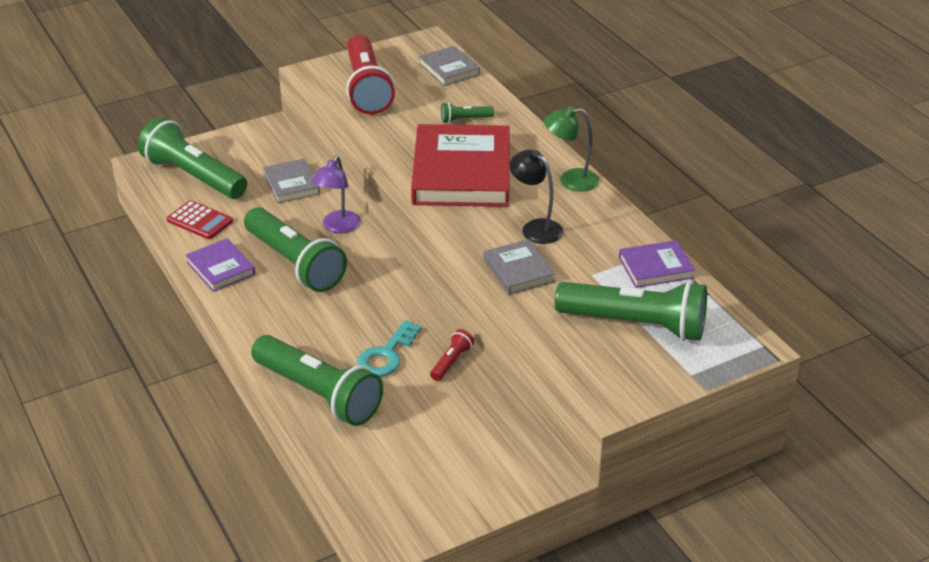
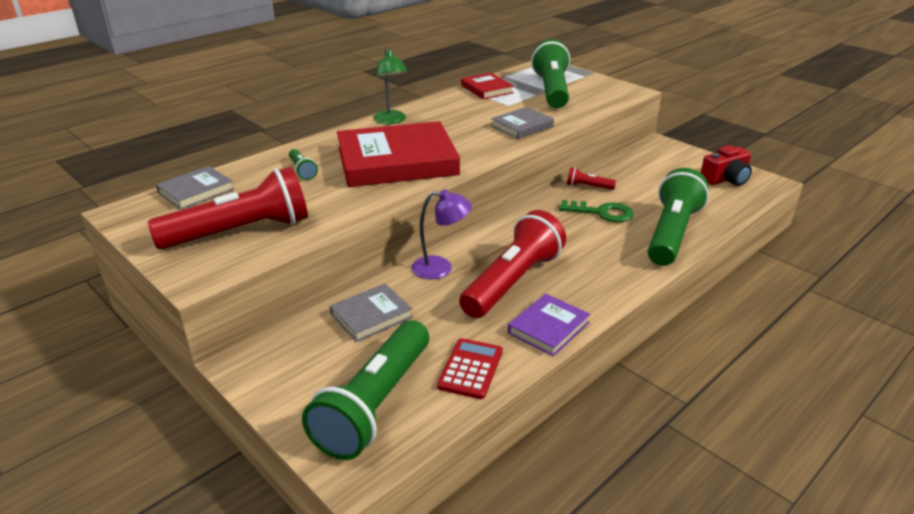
camera: 105 degrees left, 5 degrees down
(295, 263) = (512, 281): green flashlight -> red flashlight
(386, 355) = (602, 213): turquoise key -> green key
(420, 498) = (725, 179): none -> red camera
(535, 228) = (463, 126): black lamp -> none
(655, 267) = (486, 89): purple book -> red book

